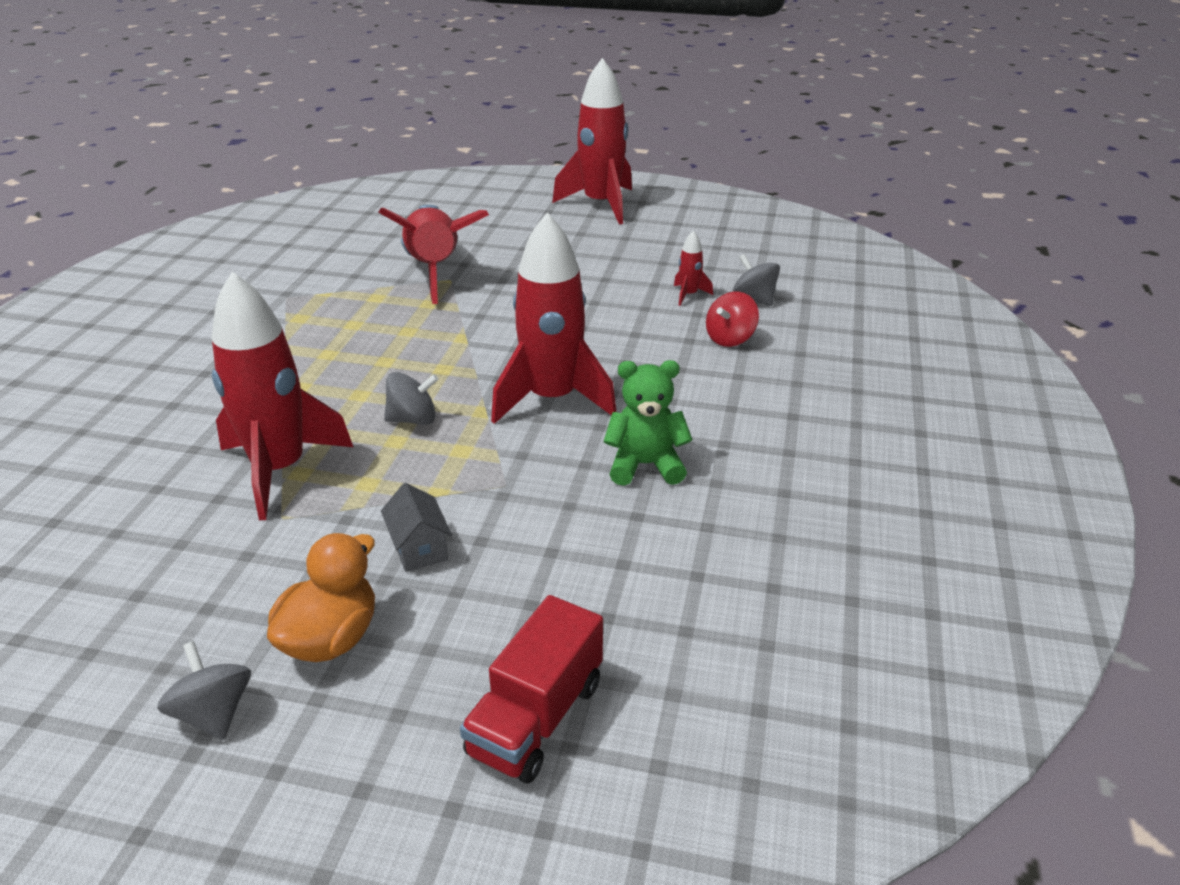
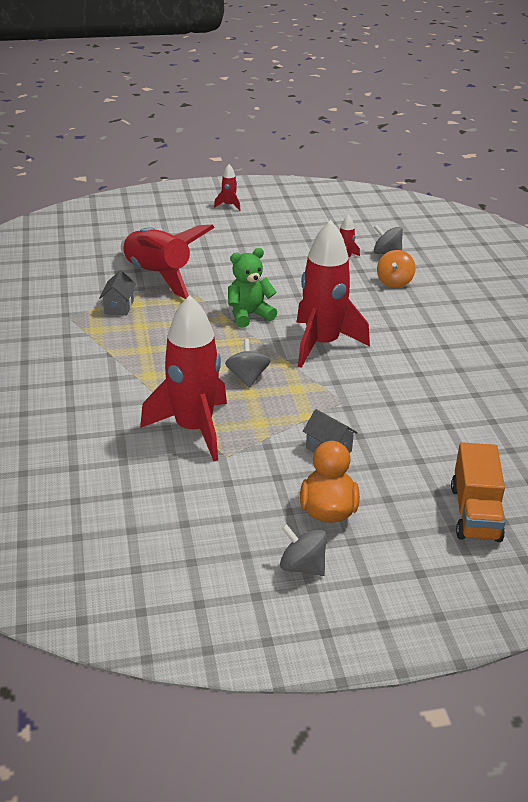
camera: 25 degrees left, 0 degrees up
(352, 297) = (119, 307): none -> grey house
(413, 419) = (247, 377): grey spinning top -> grey spinning top turned 60 degrees counterclockwise
(536, 718) = (475, 513): red truck -> orange truck
(601, 205) = (229, 205): red rocket -> red rocket, size x0.41
(645, 465) = (413, 369): green teddy bear -> green teddy bear (249, 315)
(730, 338) = (394, 282): red spinning top -> orange spinning top

